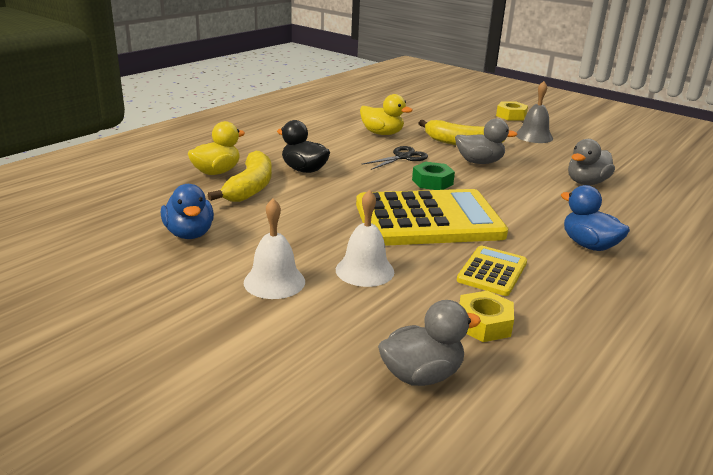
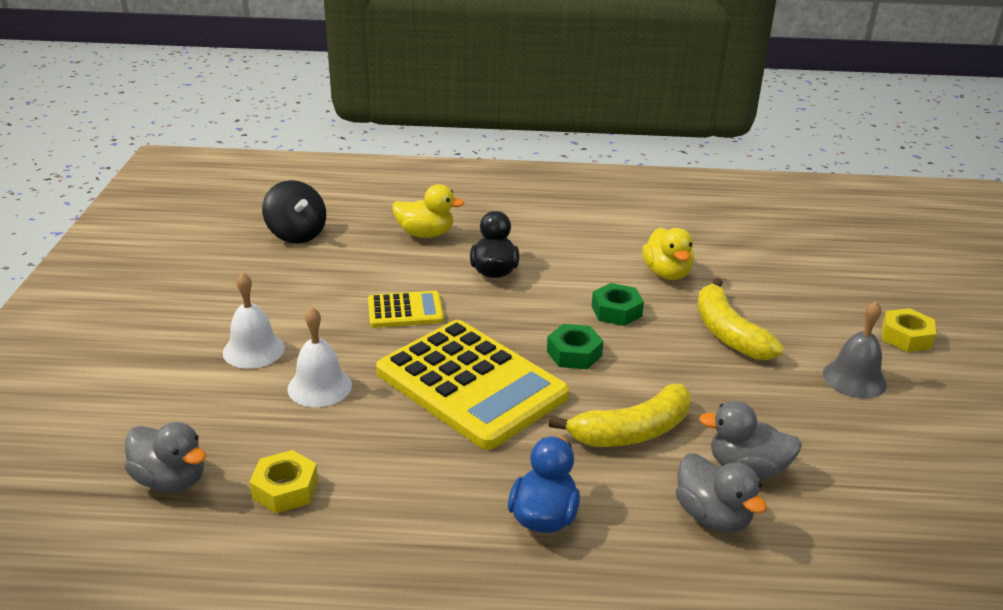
camera: 55 degrees right, 5 degrees up
(123, 212) = (296, 234): none -> black spinning top
(189, 234) = (293, 277): blue duck -> none
(250, 187) = (415, 263): yellow banana -> yellow banana (632, 431)
(402, 157) = (616, 311): black scissors -> green nut
(479, 162) = (685, 365): grey duck -> grey duck (712, 516)
(492, 271) = (397, 463): yellow calculator -> yellow calculator (405, 310)

